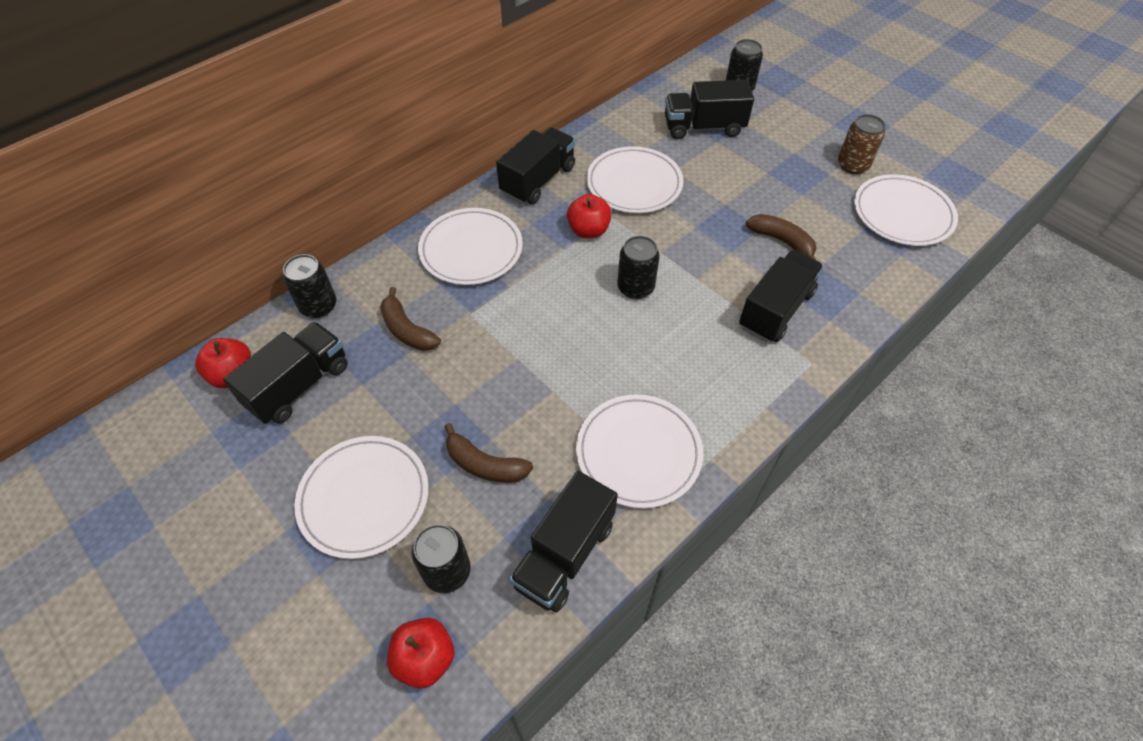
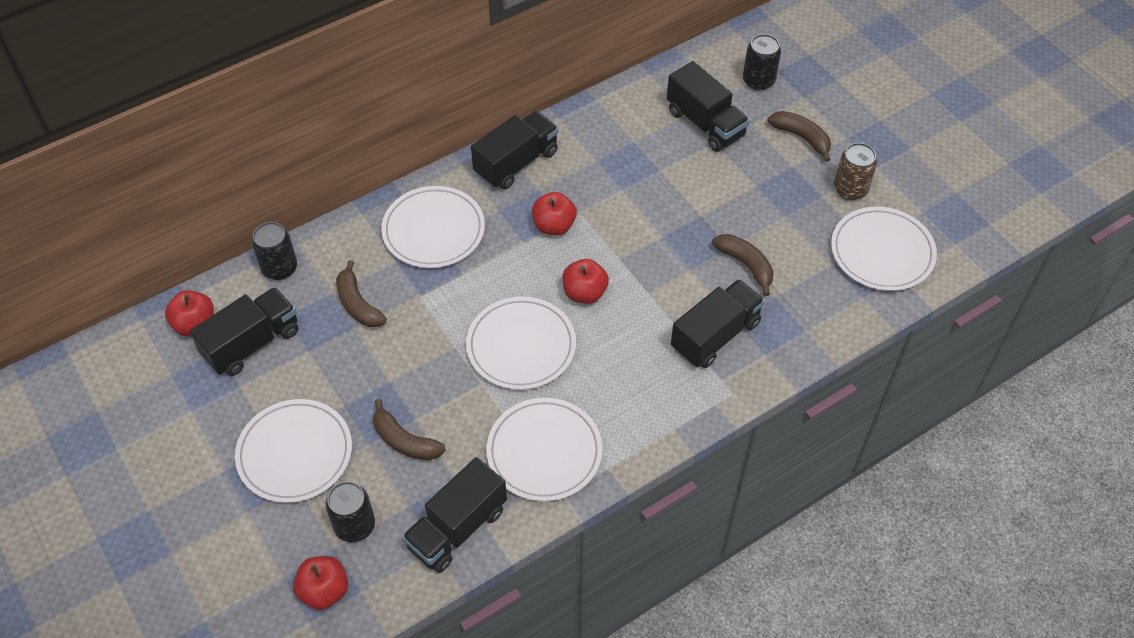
camera: 10 degrees right, 0 degrees up
(634, 183) = (613, 180): white plate -> white plate (521, 346)
(635, 287) = (584, 293): black can -> red apple
(703, 127) = (705, 123): black truck -> black truck turned 135 degrees counterclockwise
(793, 129) = (801, 137): none -> brown banana

